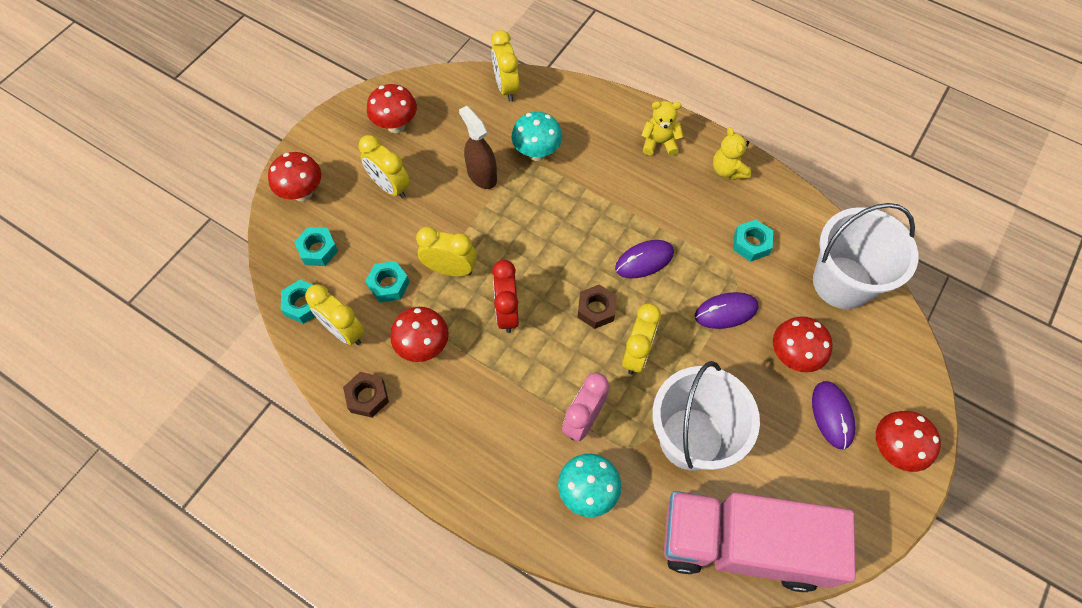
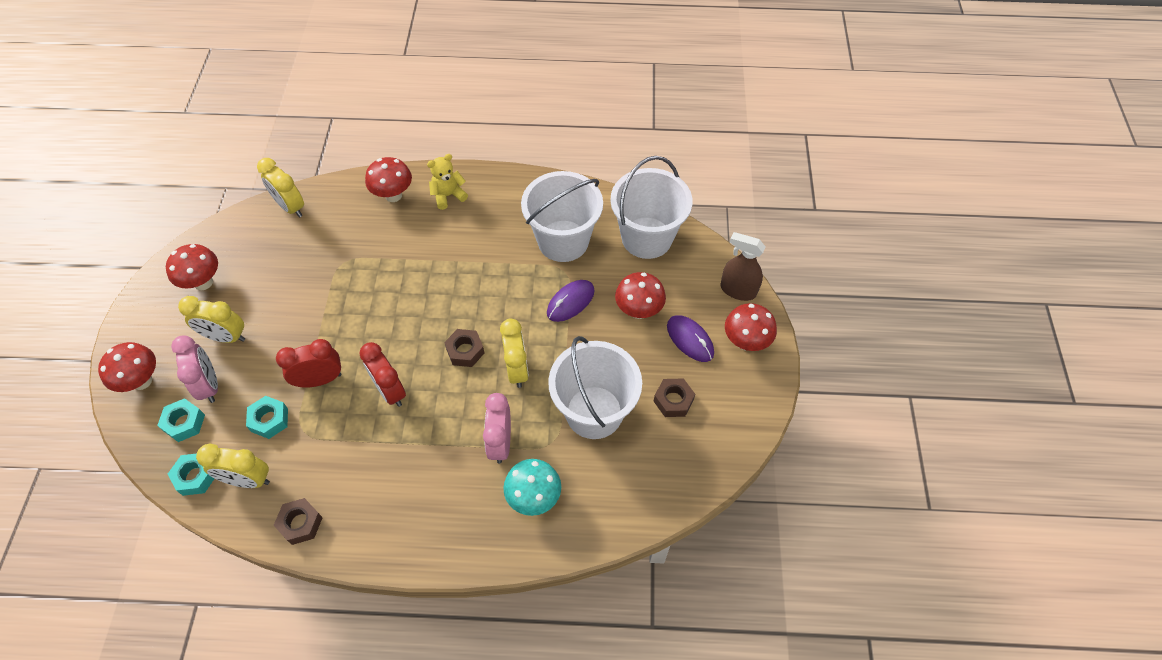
camera: 30 degrees left, 5 degrees down
(355, 225) = (209, 385): none -> pink clock
(423, 346) = (330, 455): red mushroom -> red mushroom (393, 195)
(450, 269) = (320, 379): yellow clock -> red clock
(482, 175) = (307, 289): brown spray bottle -> brown spray bottle (737, 290)
(537, 153) = (347, 249): turquoise mushroom -> none
(644, 260) = (484, 293): purple mouse -> none
(728, 170) = (515, 192): yellow teddy bear -> none
(742, 544) = (674, 471): pink truck -> none
(751, 244) = (563, 241): turquoise nut -> white bucket
(780, 470) = (673, 400): none -> brown nut

